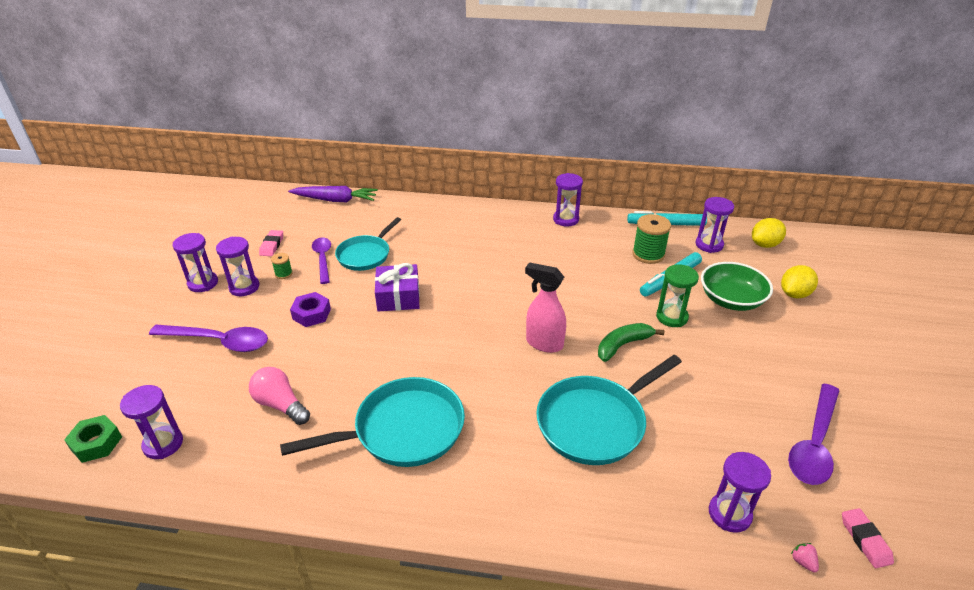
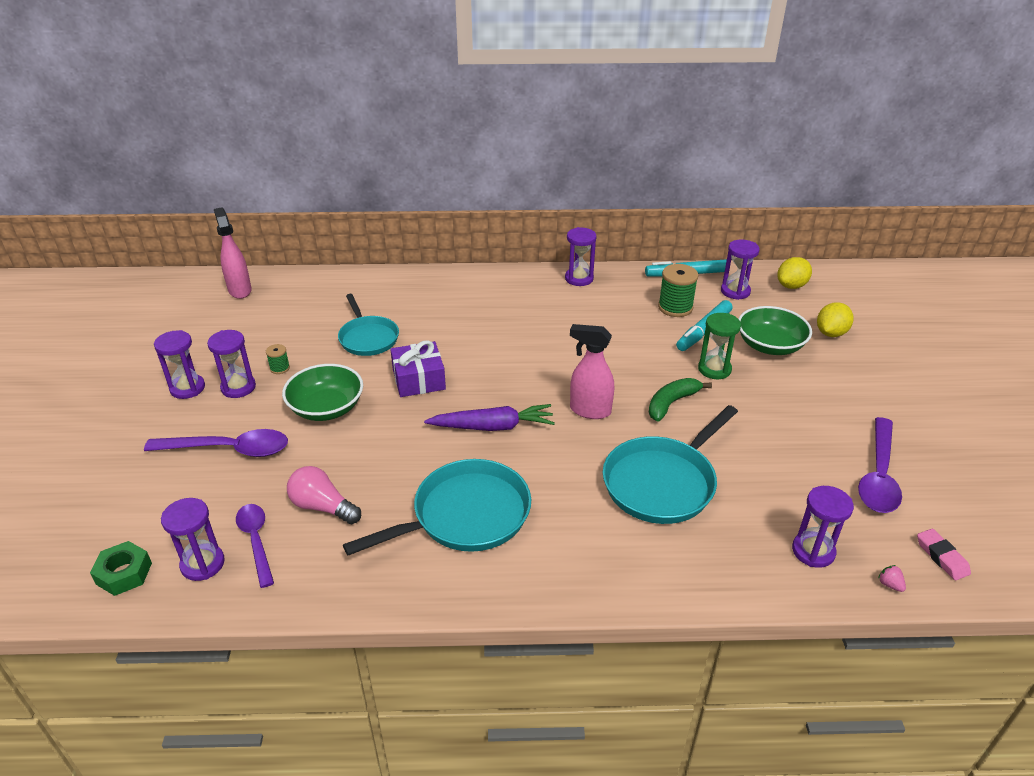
camera: 10 degrees left, 0 degrees up
(272, 203) = (240, 290): none -> pink spray bottle
(272, 245) = (255, 338): pink eraser -> none
(311, 314) = (326, 408): purple nut -> green bowl
(323, 259) = (320, 347): purple spoon -> purple spoon (256, 541)
(335, 200) = (313, 280): purple carrot -> purple carrot (492, 427)
(365, 255) = (368, 338): turquoise pan -> turquoise pan turned 45 degrees counterclockwise

